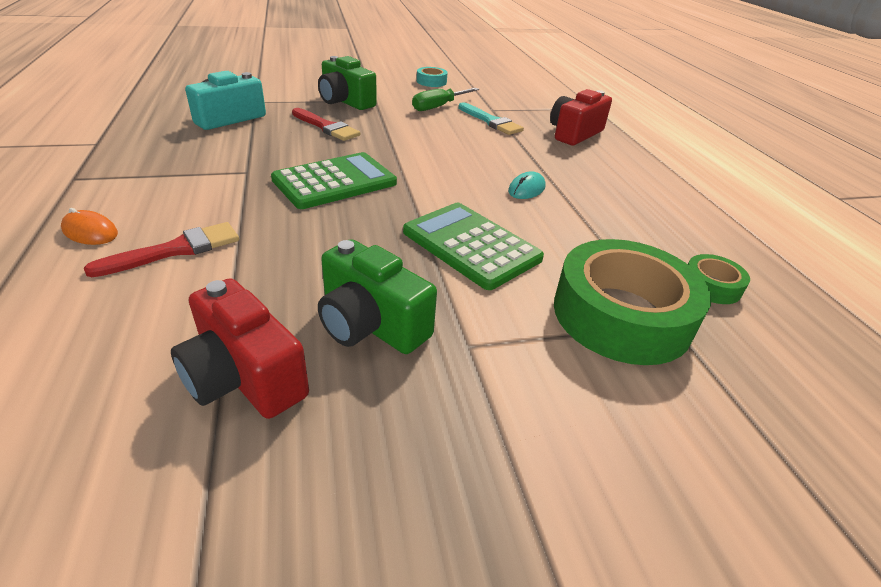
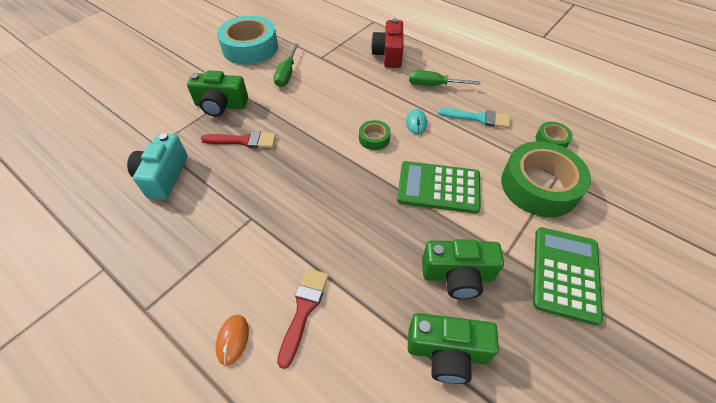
camera: 35 degrees left, 15 degrees up
(90, 232) = (233, 340): orange mouse -> orange mouse turned 75 degrees counterclockwise
(244, 376) = (447, 352): red camera -> green camera
(335, 181) = (314, 188): green calculator -> green calculator (565, 273)
(431, 82) = (250, 48): turquoise tape -> turquoise tape, size x2.19
(456, 178) = (374, 138): none -> green tape
(491, 121) = (333, 70): turquoise brush -> turquoise brush (478, 118)
(597, 173) = (434, 85): none -> green screwdriver

